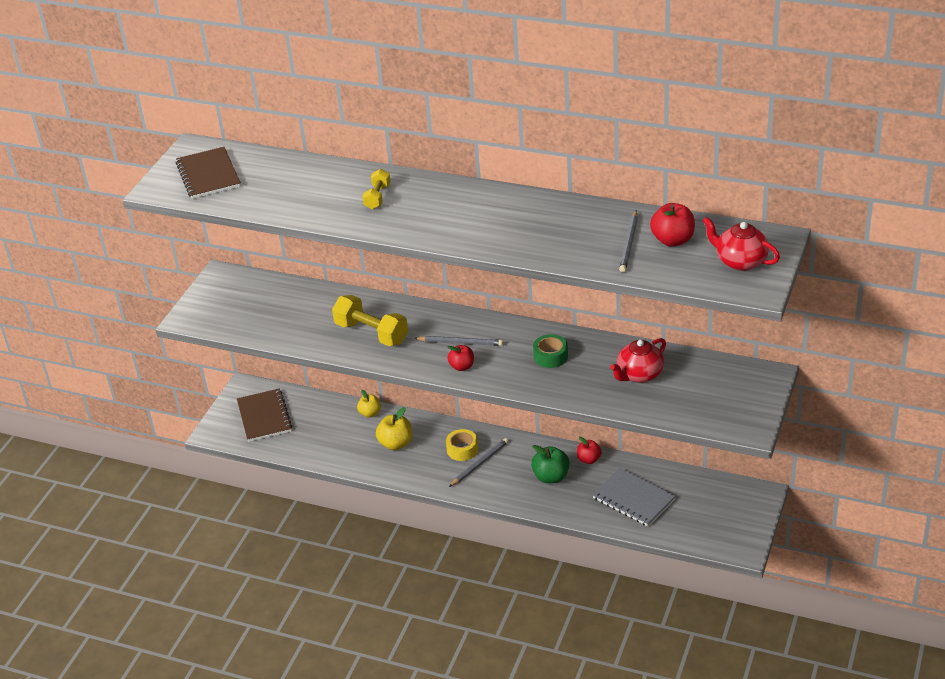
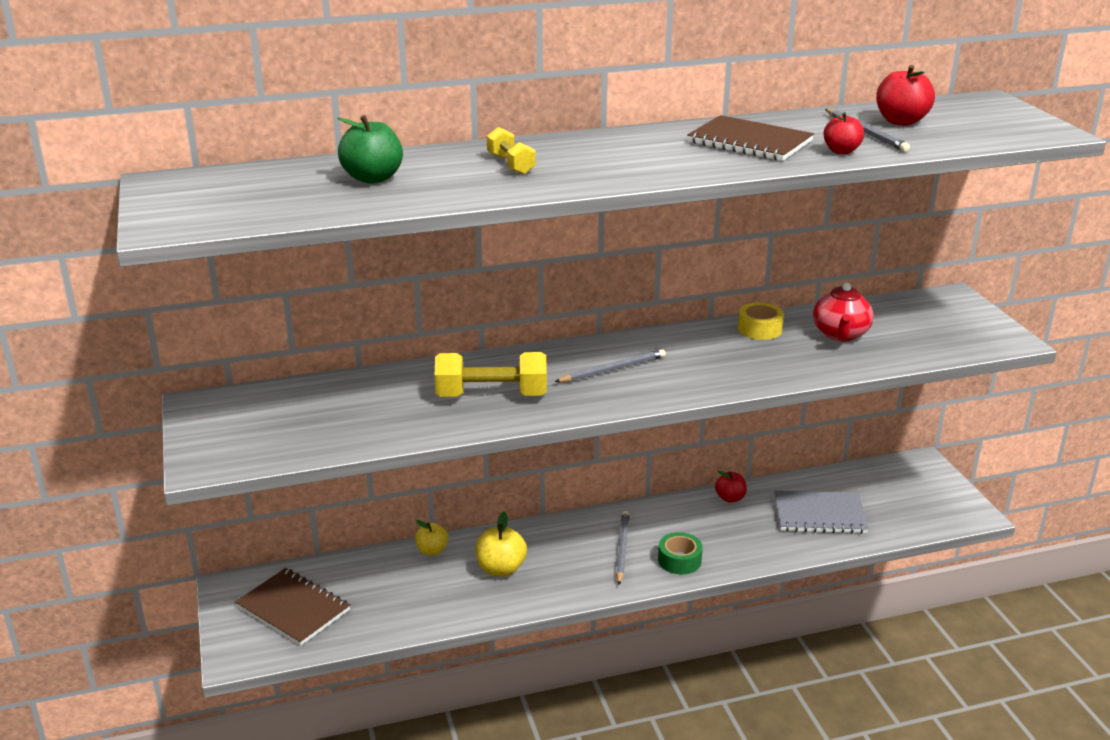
camera: 40 degrees left, 10 degrees down
(208, 175) = (229, 198): brown notebook -> brown notebook (750, 142)
(462, 366) = (647, 390): red apple -> red apple (841, 151)
(462, 449) = (586, 543): yellow tape -> yellow tape (759, 329)
(550, 356) = (729, 349): green tape -> green tape (679, 560)
(551, 477) = (713, 529): green apple -> green apple (373, 178)
(740, 261) = (993, 119): red teapot -> none

